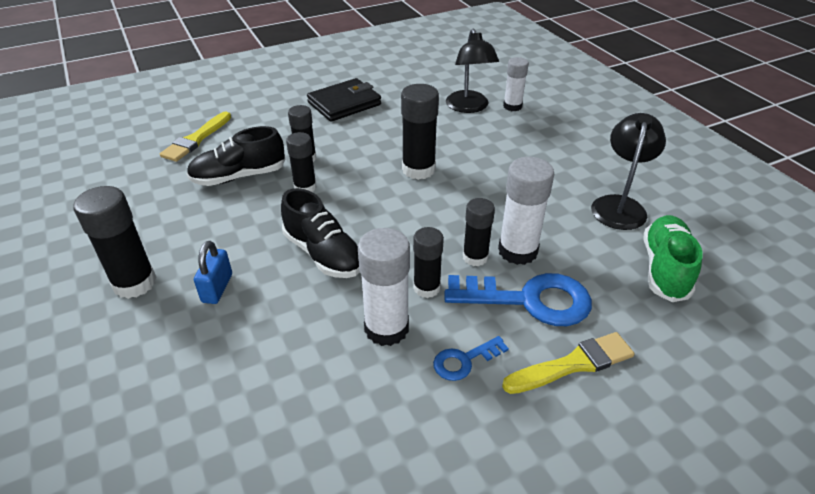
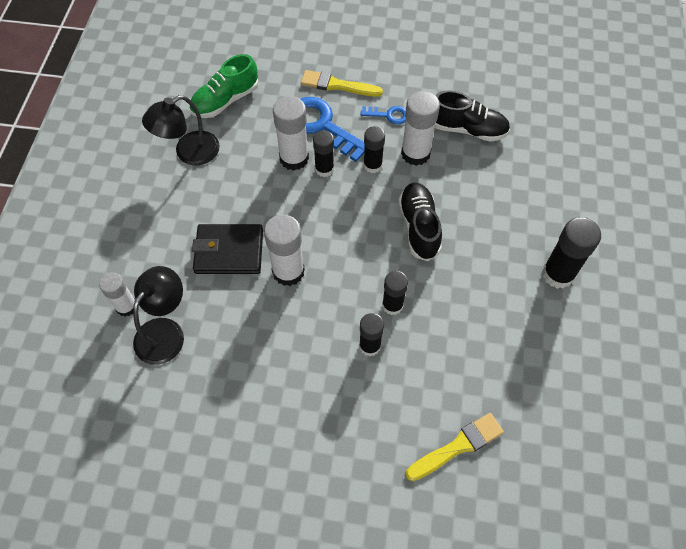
camera: 145 degrees left, 20 degrees up
(217, 288) = (503, 238): blue padlock -> none
(239, 176) = (440, 354): black shoe -> black shoe (467, 129)
(344, 104) = (275, 420): black wallet -> black wallet (229, 252)
(418, 169) = (288, 271): black glue stick -> white glue stick

